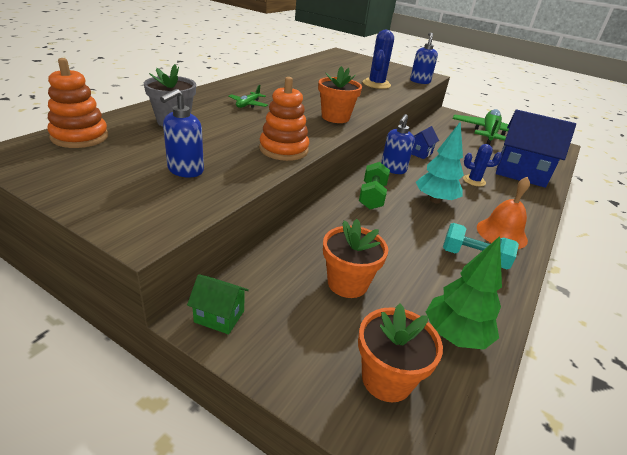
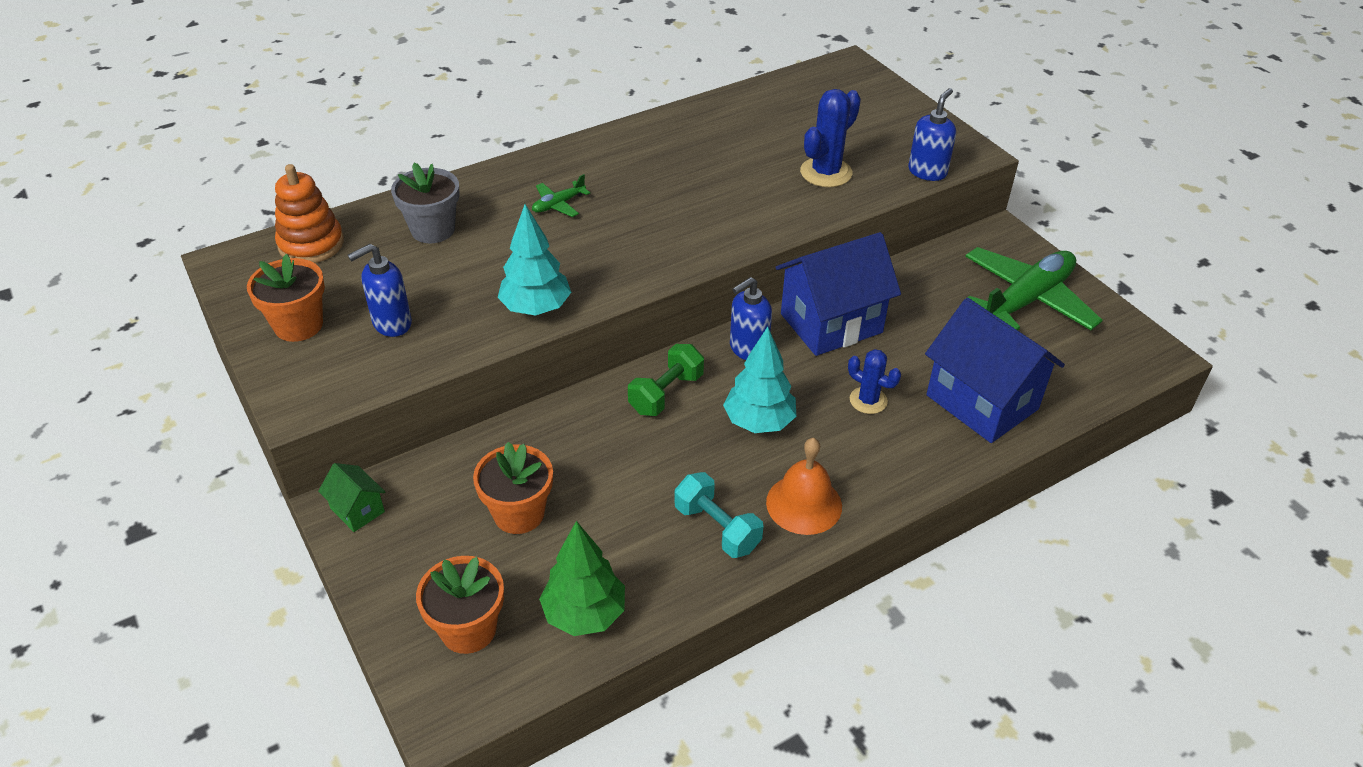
camera: 30 degrees right, 10 degrees up
(283, 149) = (536, 308): orange stacking toy -> turquoise tree
(335, 117) = (669, 252): orange flower pot -> orange flower pot (298, 325)
(420, 153) = (831, 323): blue house -> blue house, size x2.22

